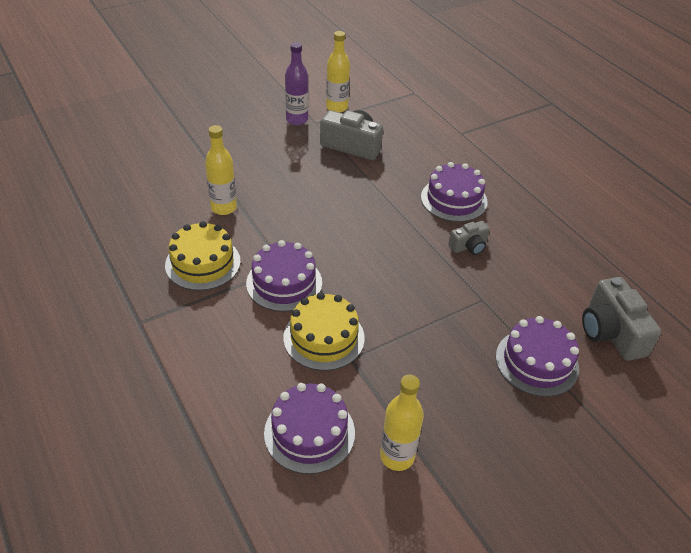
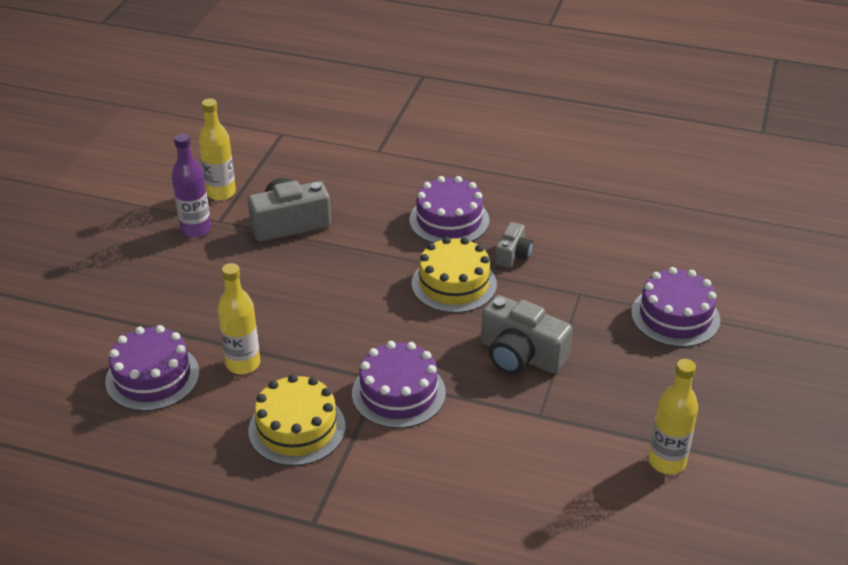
camera: 40 degrees left, 5 degrees down
(309, 432) = (582, 496): purple cake -> purple cake (152, 377)
(324, 337) = (495, 414): yellow cake -> yellow cake (454, 284)
(611, 332) = (697, 256): grey camera -> grey camera (521, 355)

